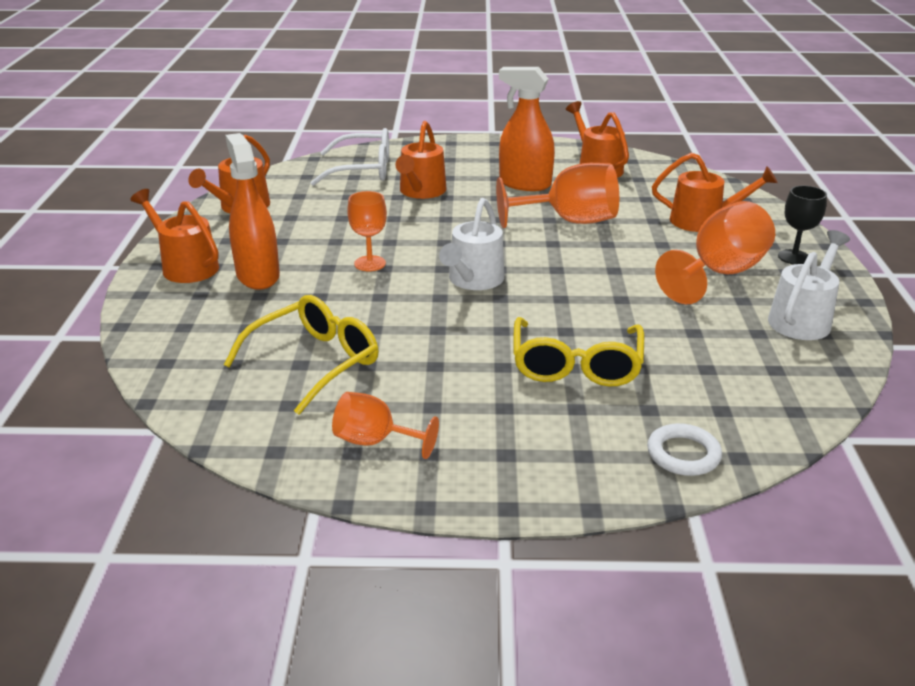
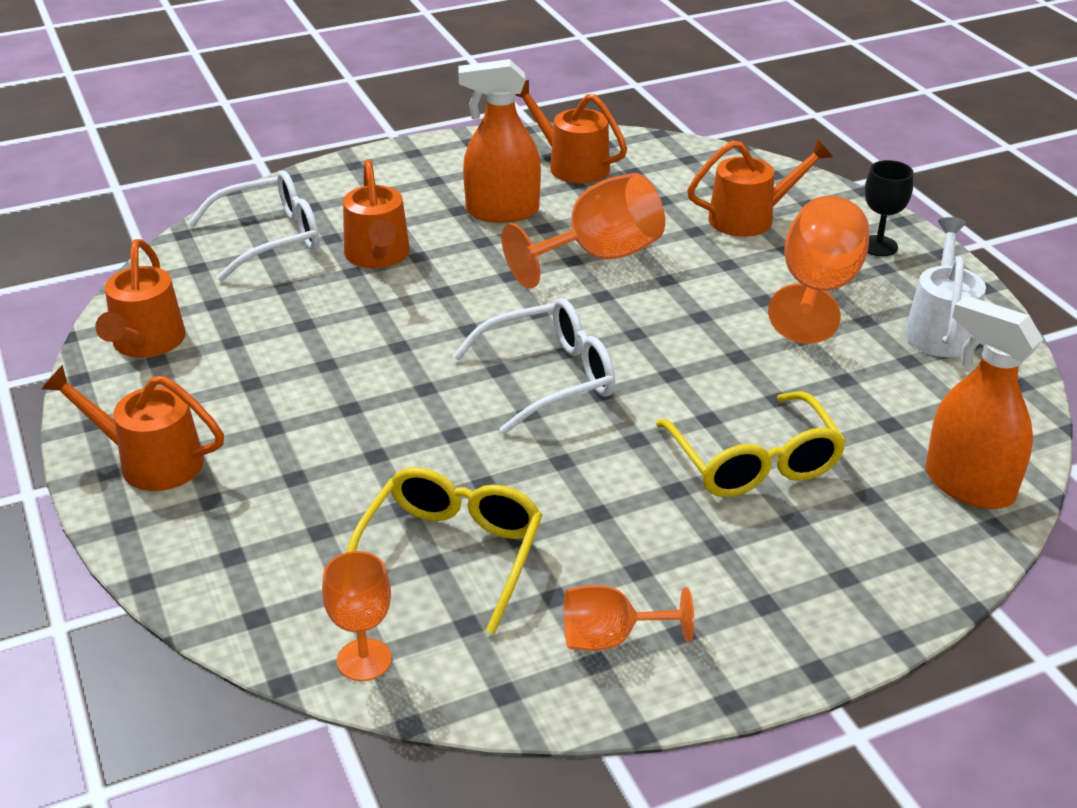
camera: 25 degrees left, 5 degrees up
(258, 275) = (266, 447): orange spray bottle -> orange spray bottle (968, 485)
(370, 263) = (401, 387): orange goblet -> orange goblet (364, 660)
(473, 281) = (550, 377): white watering can -> white glasses
(683, 454) = (940, 540): white ring -> none

